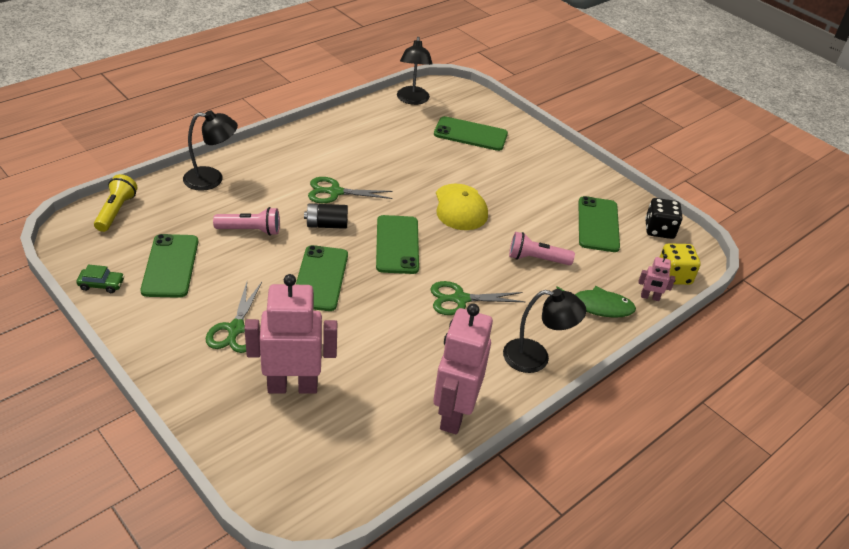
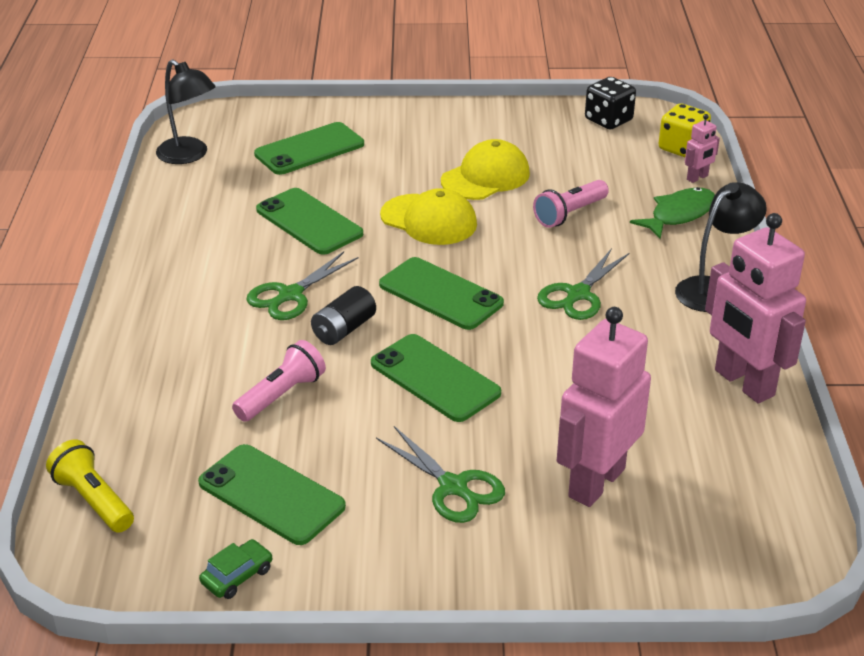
camera: 45 degrees left, 5 degrees down
(212, 179) = (135, 383): black lamp -> none
(530, 209) = (485, 177): none -> yellow cap
(598, 224) = (559, 149): green phone -> green phone (309, 222)

